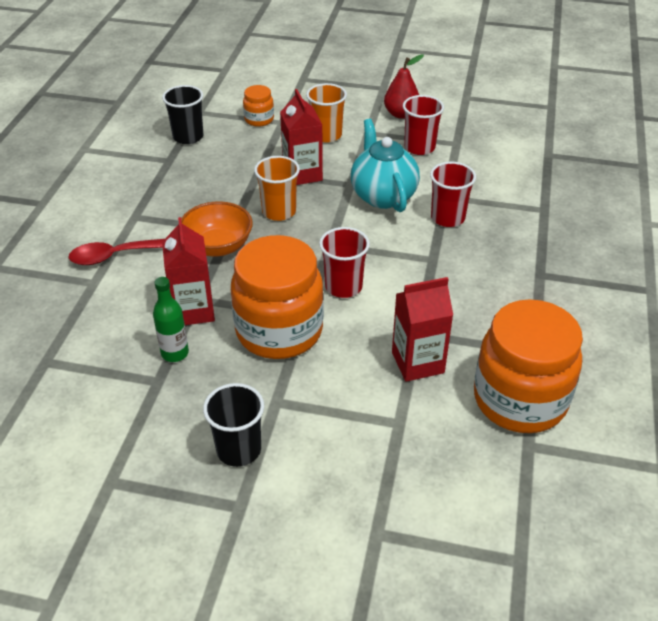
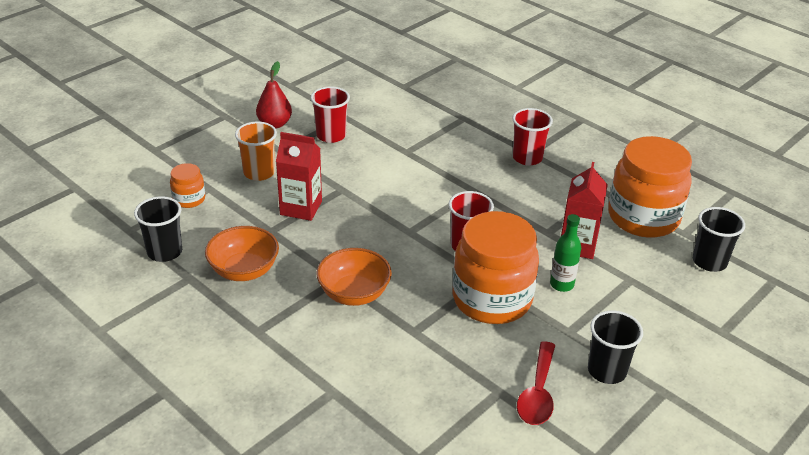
camera: 60 degrees left, 5 degrees down
(115, 256) = (306, 363): red spoon -> red spoon (537, 393)
(175, 353) = (473, 369): green bottle -> green bottle (561, 284)
(193, 310) = (427, 339): red carton -> none
(198, 180) = (244, 270): none -> orange bowl
(279, 211) = (340, 241): orange cup -> none
(383, 195) = (374, 179): turquoise teapot -> none
(447, 218) = (432, 162): red cup -> red cup (527, 158)
(495, 485) = (709, 262): none -> black cup

